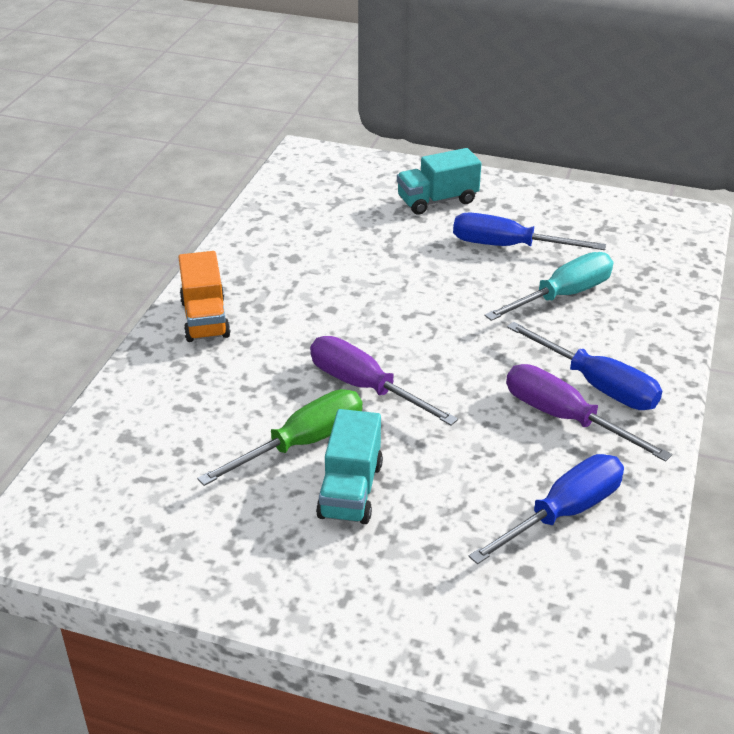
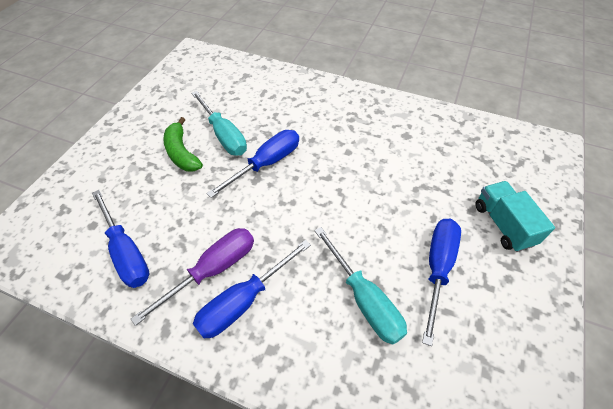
camera: 95 degrees right, 15 degrees up
(205, 319) = (339, 98): orange truck -> none
(302, 443) = (224, 135): green screwdriver -> turquoise screwdriver
(350, 490) = (182, 153): turquoise truck -> green banana
(364, 387) = (266, 163): purple screwdriver -> blue screwdriver

